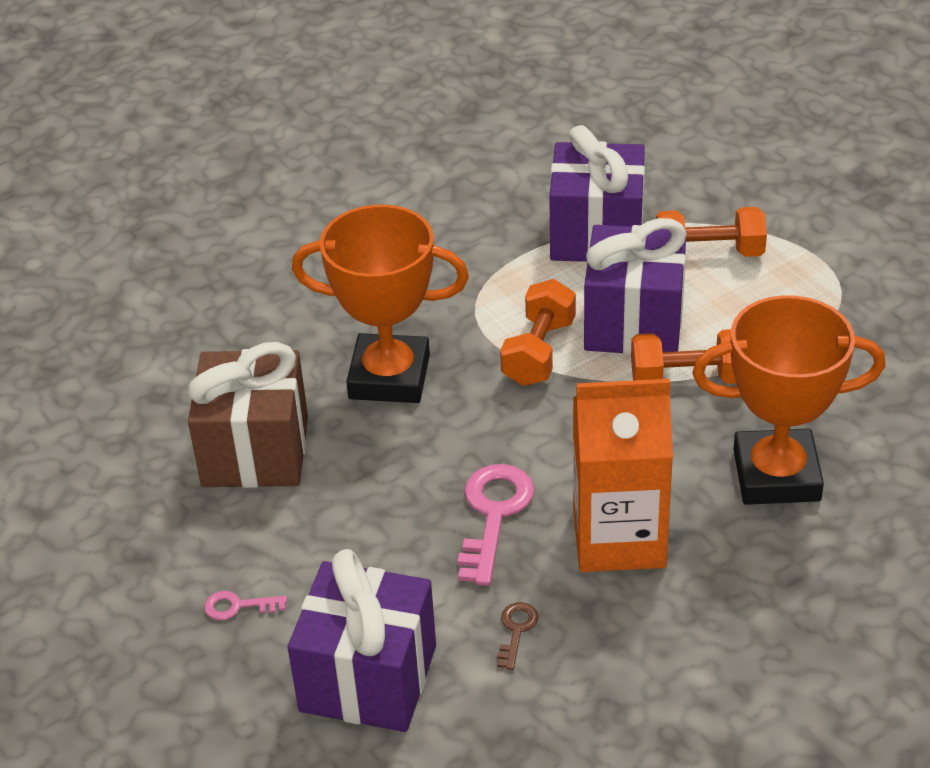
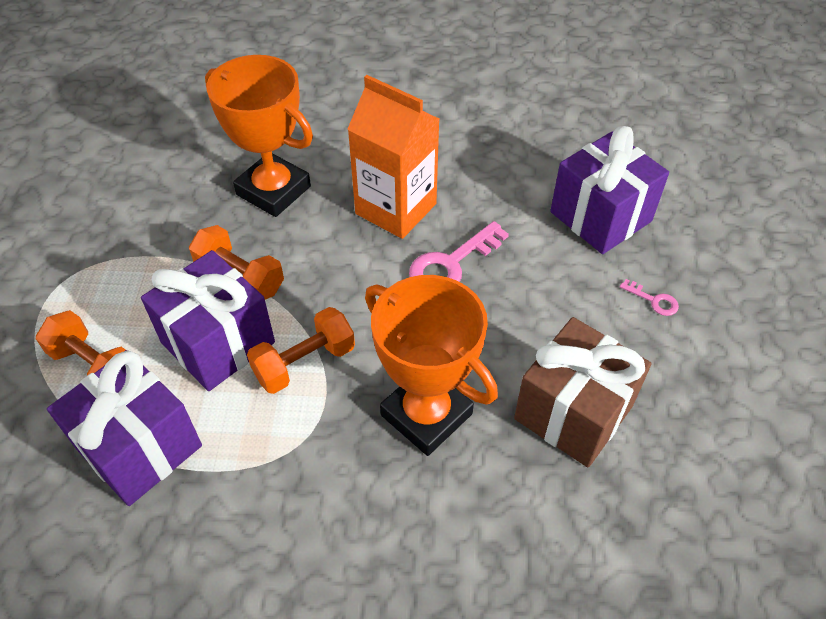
camera: 145 degrees left, 10 degrees up
(516, 630) = (499, 195): brown key -> none

